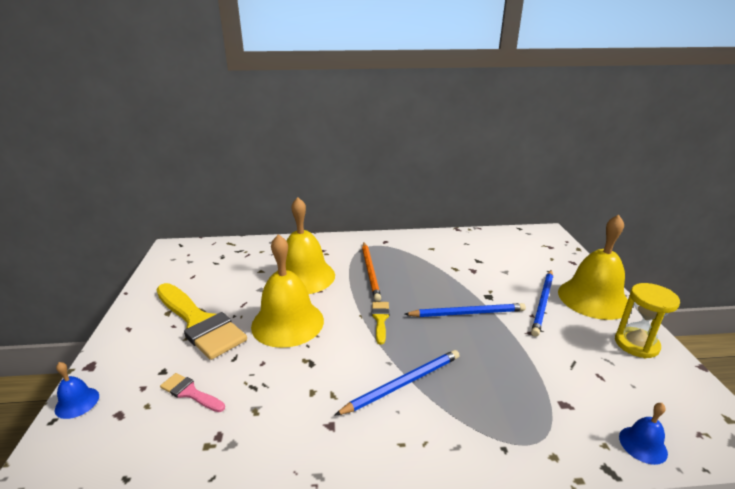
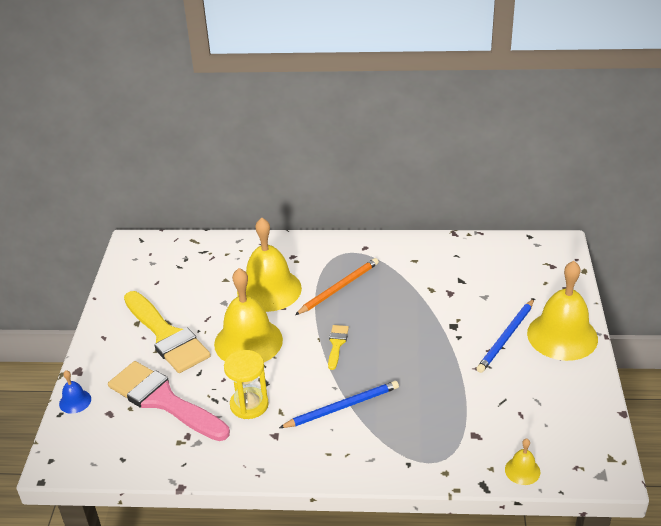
camera: 10 degrees right, 10 degrees up
(190, 393) = (163, 400): pink brush -> pink brush, size x2.27
(370, 272) = (339, 288): orange pencil -> orange pencil turned 135 degrees counterclockwise
(467, 313) = (424, 343): blue pencil -> none
(636, 344) = (574, 387): yellow hourglass -> yellow hourglass (249, 405)
(643, 444) = (522, 470): blue bell -> yellow bell

